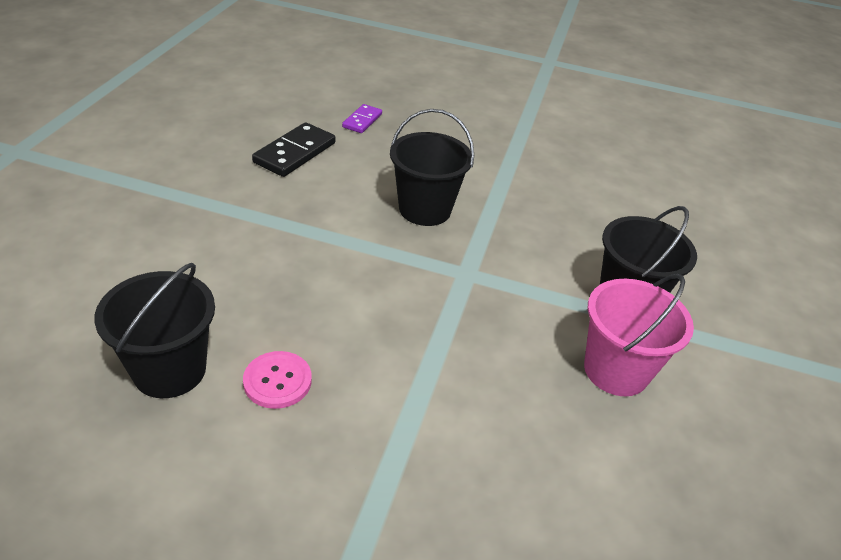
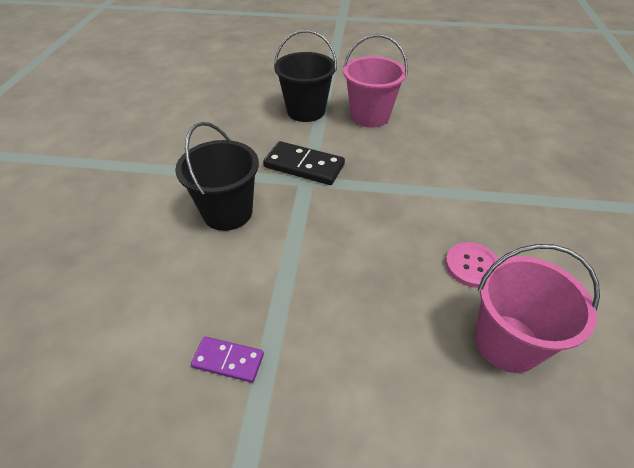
camera: 95 degrees left, 5 degrees up
(170, 370) = (507, 342): black bucket -> pink bucket
(295, 153) = (131, 342): black domino -> black domino (304, 166)
(362, 121) = (51, 289): purple domino -> purple domino (228, 360)

